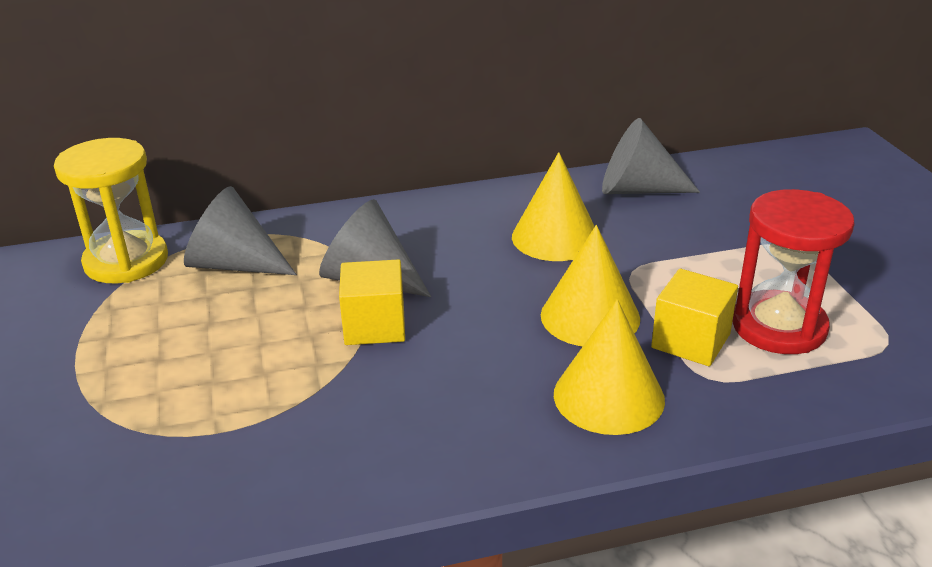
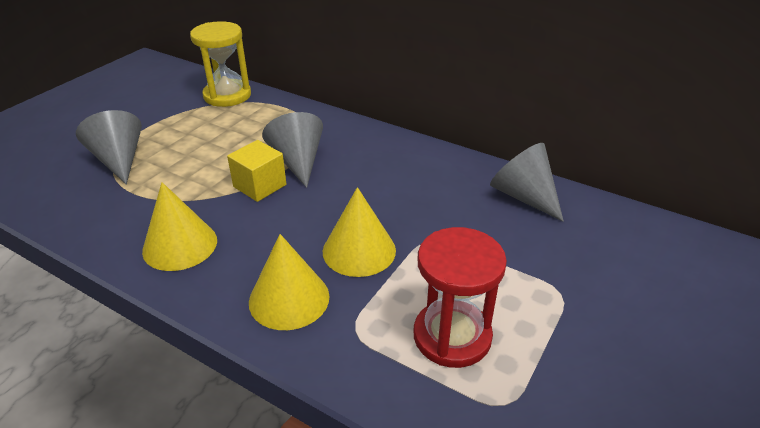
camera: 45 degrees right, 5 degrees up
(234, 264) = (260, 120): grey cone -> grey cone (119, 160)
(555, 237) = (422, 195): yellow cone -> yellow cone (180, 245)
(690, 341) = (385, 303): yellow cube -> none

